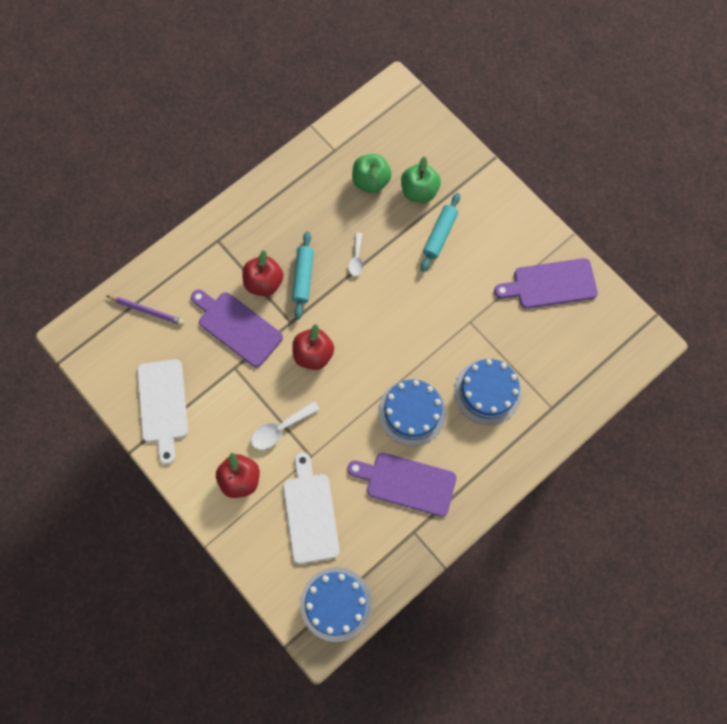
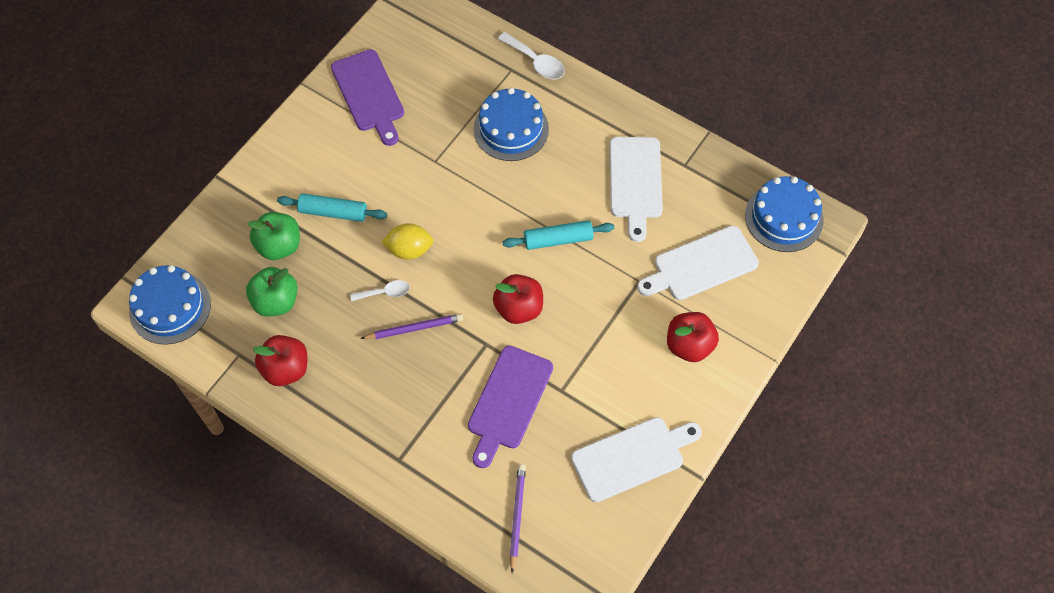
camera: 105 degrees left, 10 degrees down
(264, 282) = (442, 387): red apple -> red apple (286, 369)
(280, 429) = (618, 320): white spoon -> white spoon (536, 62)
(303, 277) = (424, 345): turquoise rolling pin -> turquoise rolling pin (558, 239)
(319, 273) = (414, 328): none -> purple pencil
(390, 284) = (409, 250): none -> yellow lemon
(406, 482) = (635, 182): purple cutting board -> white cutting board
(412, 412) = (556, 194): blue cake -> blue cake (170, 307)

